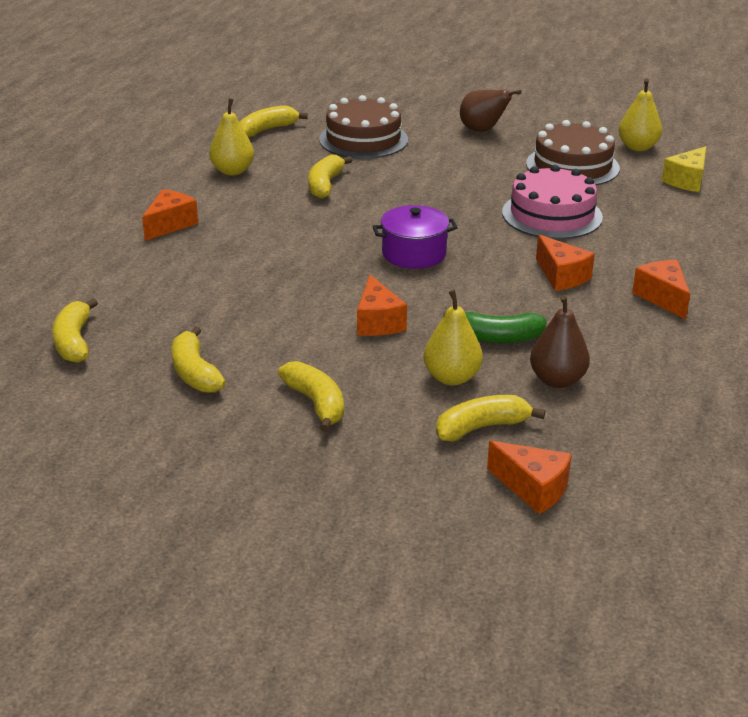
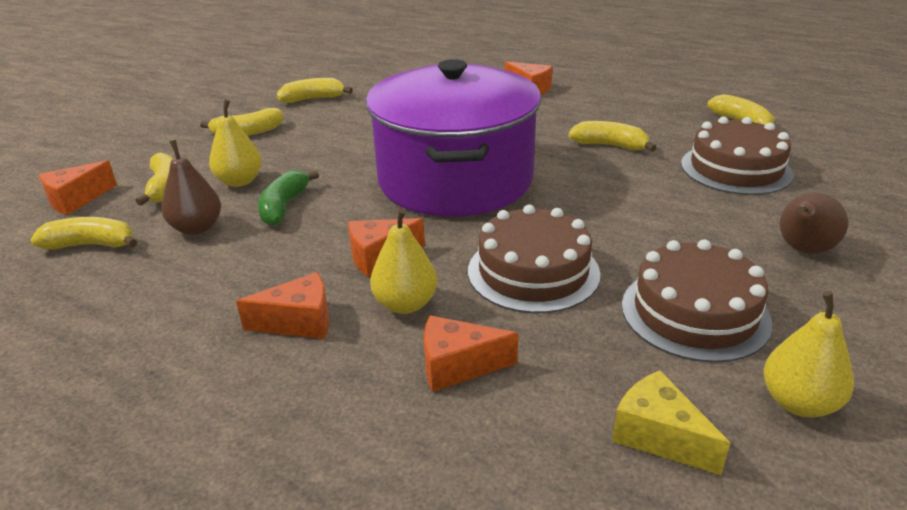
camera: 100 degrees right, 0 degrees up
(74, 342) = (371, 69): yellow banana -> yellow banana (91, 245)
(232, 171) = (636, 108): yellow pear -> yellow pear (405, 304)
(378, 322) = (341, 157): orange cheese -> orange cheese (457, 366)
(414, 254) = (455, 180): purple pot -> purple pot, size x2.39
(552, 215) = (533, 272): pink cake -> brown cake

